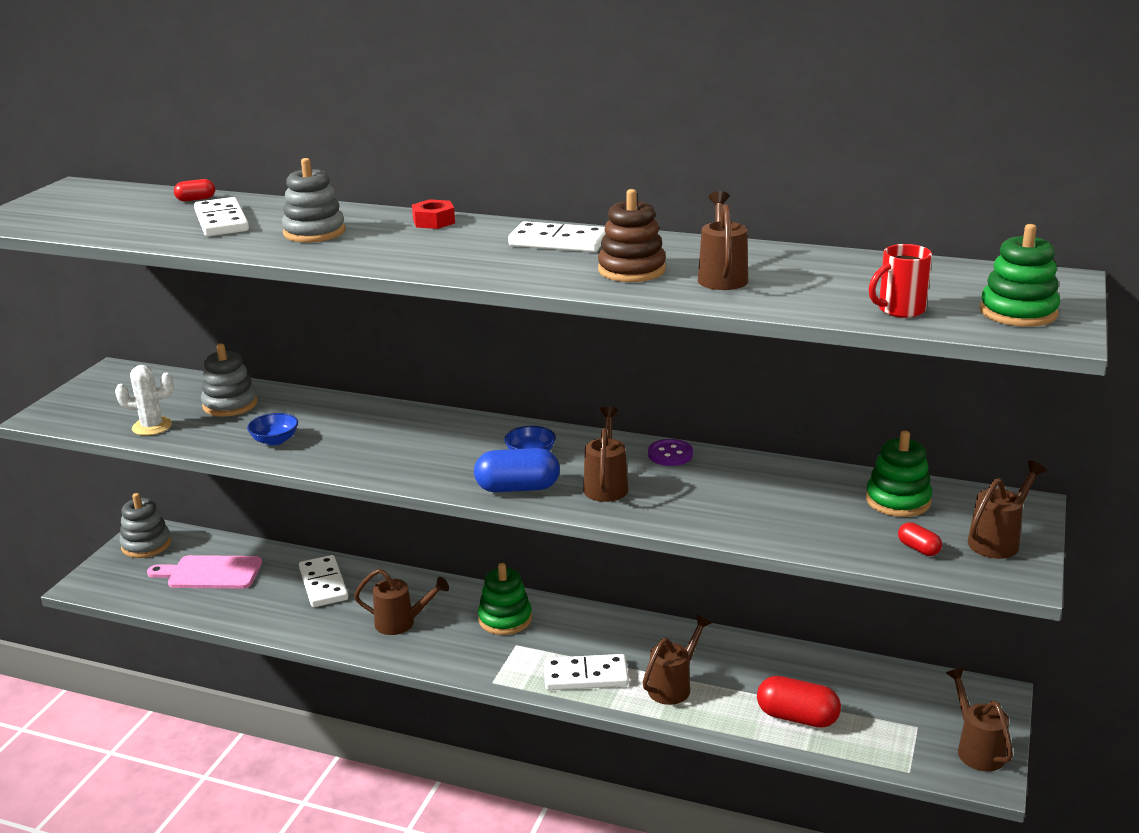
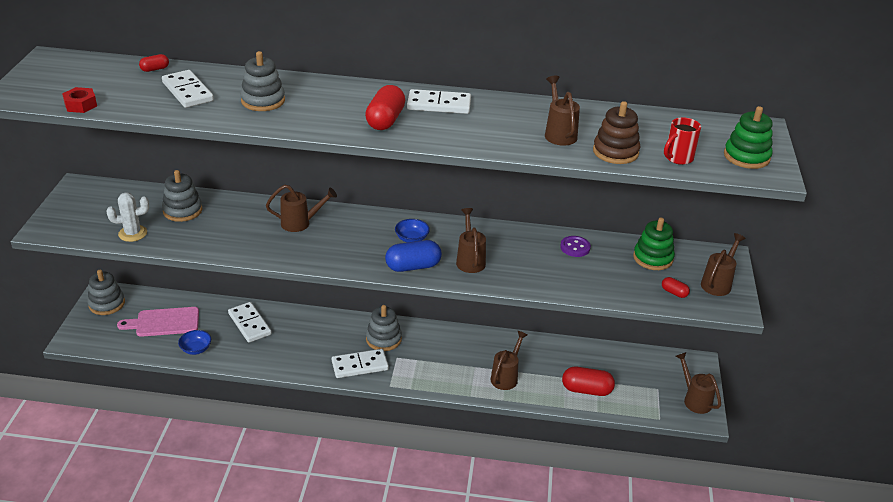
camera: 15 degrees left, 10 degrees up
(275, 440) = (229, 239): blue bowl -> blue bowl (196, 349)
(401, 623) = (314, 349): brown watering can -> brown watering can (300, 223)
(434, 221) = (343, 87): red nut -> red nut (80, 105)
(470, 256) = (385, 120): none -> red capsule
(505, 619) = (383, 339): green stacking toy -> grey stacking toy
(585, 676) = (449, 375): white domino -> white domino (360, 365)
(631, 270) = (499, 129): brown stacking toy -> brown stacking toy (615, 152)
(670, 454) = (503, 233): purple button -> purple button (575, 247)

